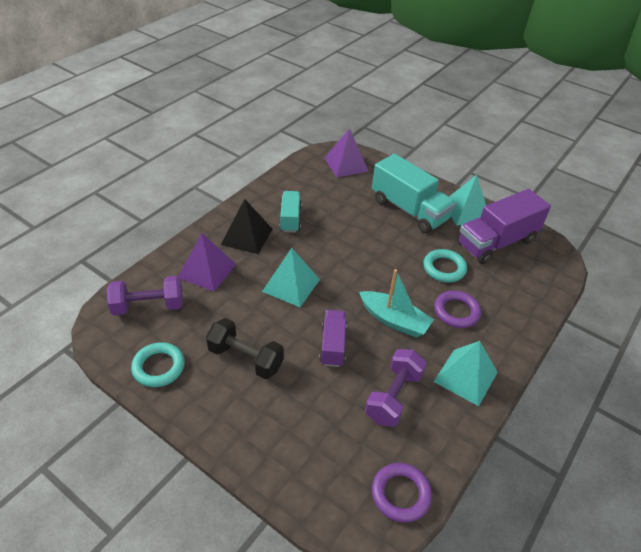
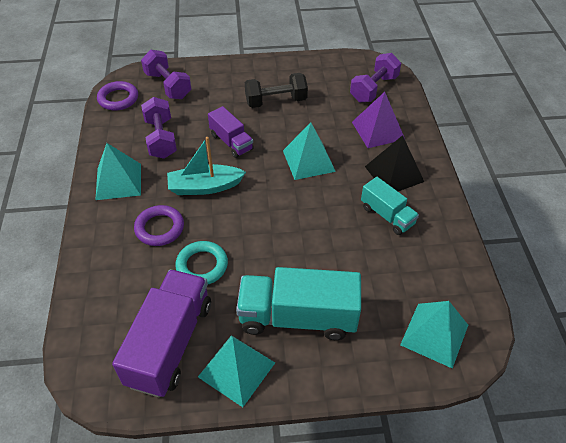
camera: 140 degrees right, 5 degrees up
(158, 367) = (316, 69): turquoise ring -> none
(328, 470) = (168, 85): none -> purple dumbbell
(346, 164) = (434, 335): purple pyramid -> turquoise pyramid

